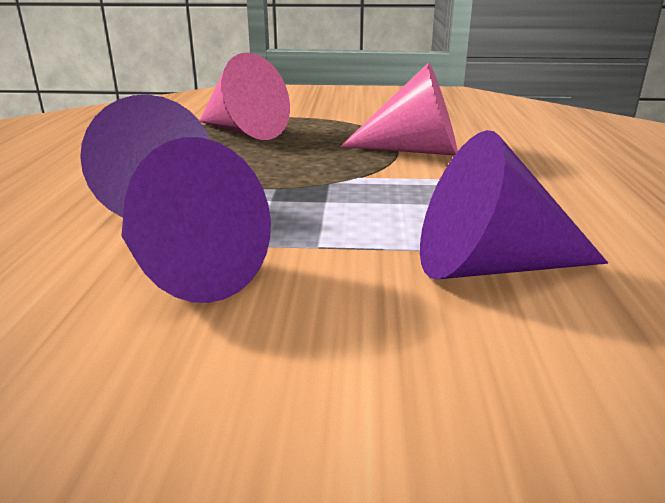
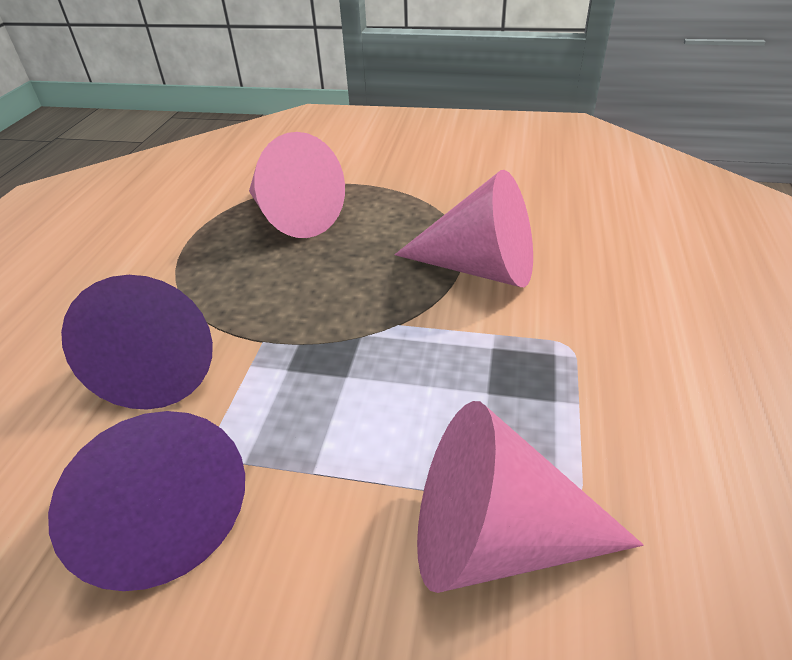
camera: 10 degrees right, 15 degrees up
(490, 266) = (497, 537): purple cone -> pink cone

